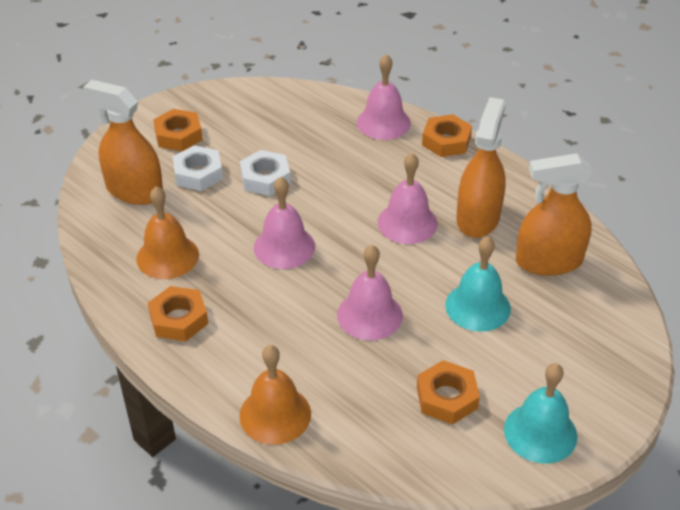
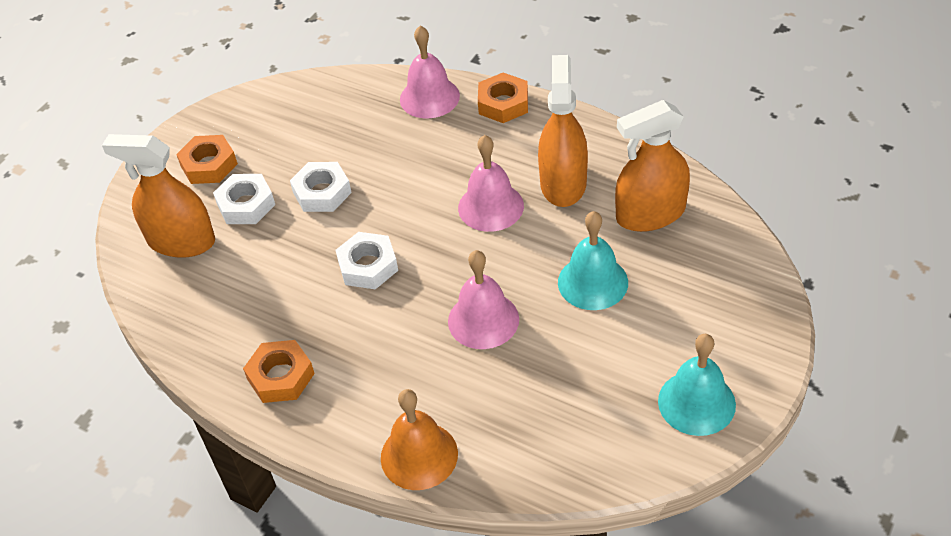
camera: 10 degrees left, 5 degrees up
(167, 256) = (244, 308): orange bell -> none
(284, 246) = (368, 266): pink bell -> white nut
(446, 397) = (591, 390): orange nut -> none

